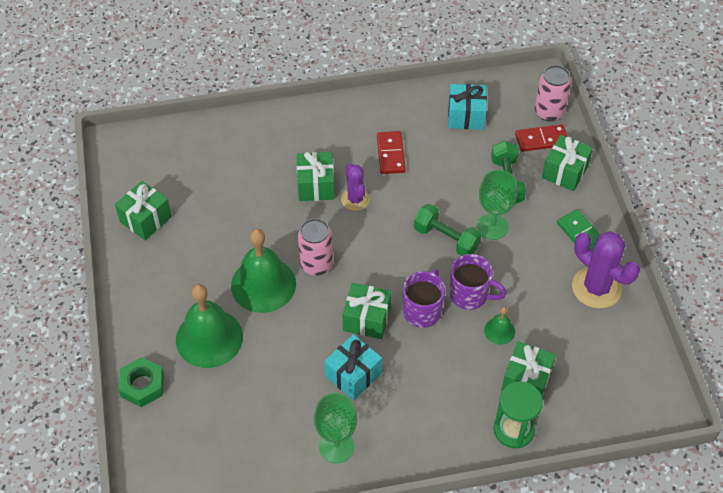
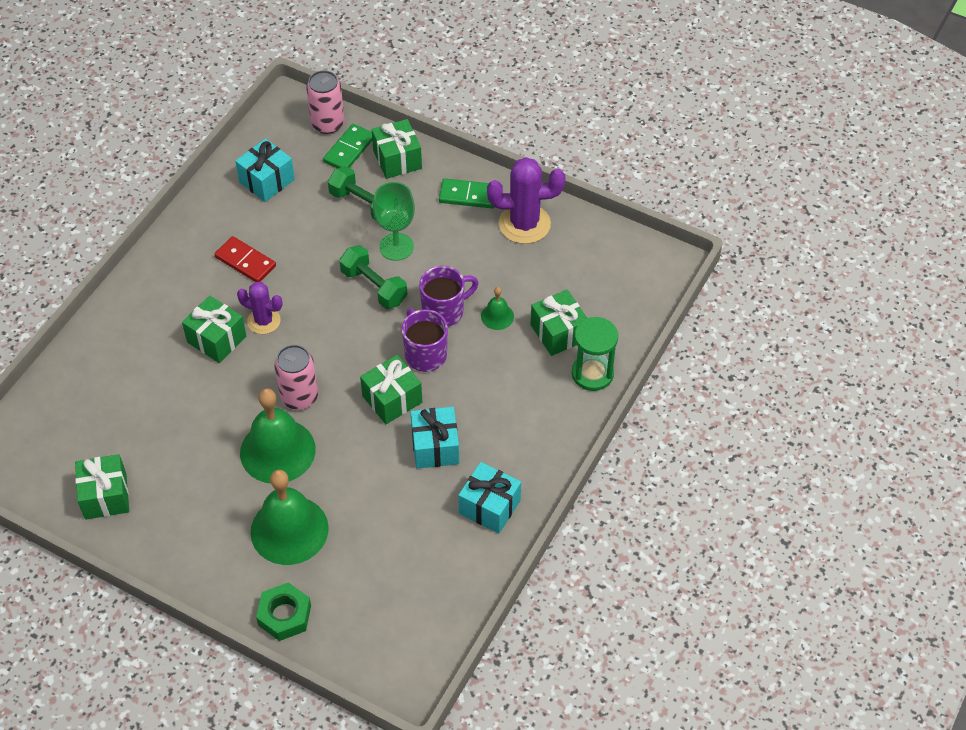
camera: 50 degrees left, 0 degrees up
(336, 446) = (489, 506): green goblet -> turquoise gift
(446, 239) = (374, 287): green dumbbell -> green dumbbell turned 60 degrees clockwise
(541, 139) = (349, 150): red domino -> green domino

